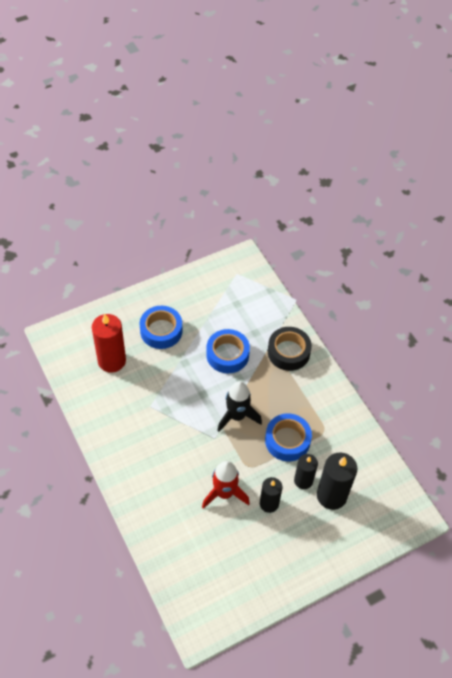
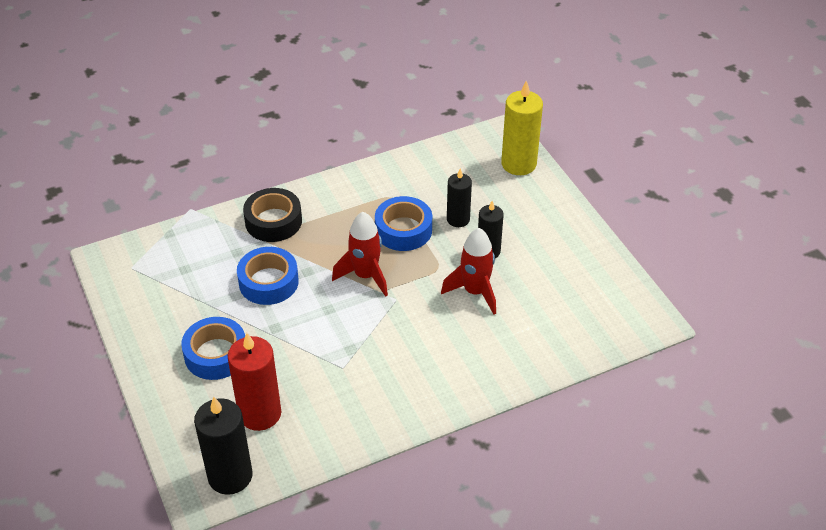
camera: 85 degrees left, 10 degrees down
(237, 416) = (365, 276): black rocket -> red rocket
(331, 495) = (477, 197): black candle -> black candle (230, 476)
(377, 530) = (518, 164): none -> yellow candle

